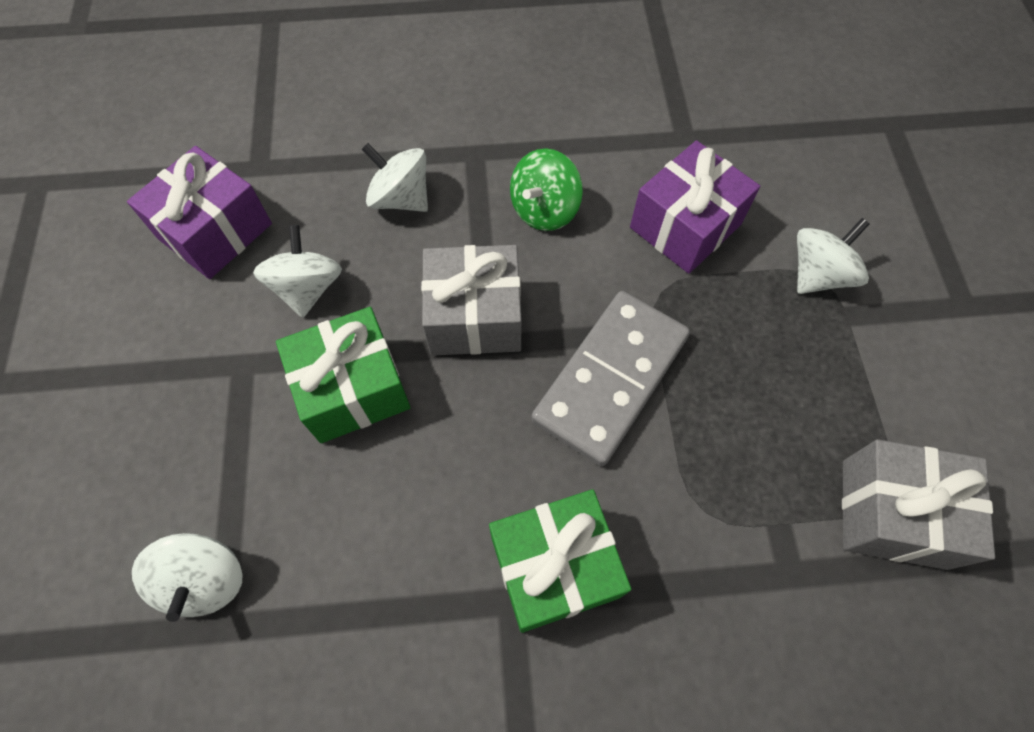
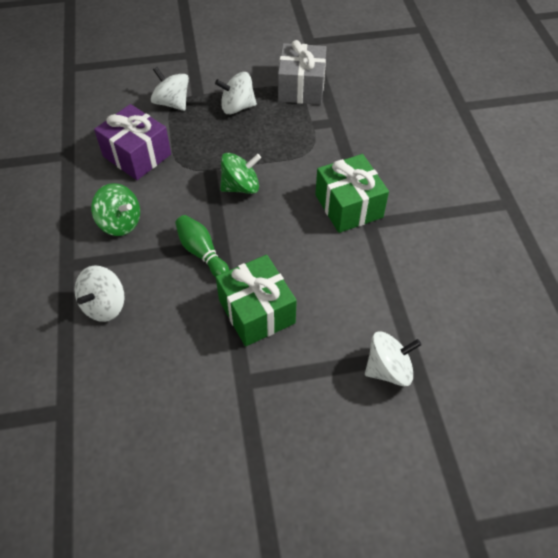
camera: 95 degrees left, 10 degrees down
(215, 231) = (128, 429): purple gift -> none
(307, 288) = (181, 352): white spinning top -> white spinning top (237, 107)
(474, 316) = (202, 253): grey gift -> green bowling pin
(611, 379) = (241, 187): grey domino -> green spinning top

